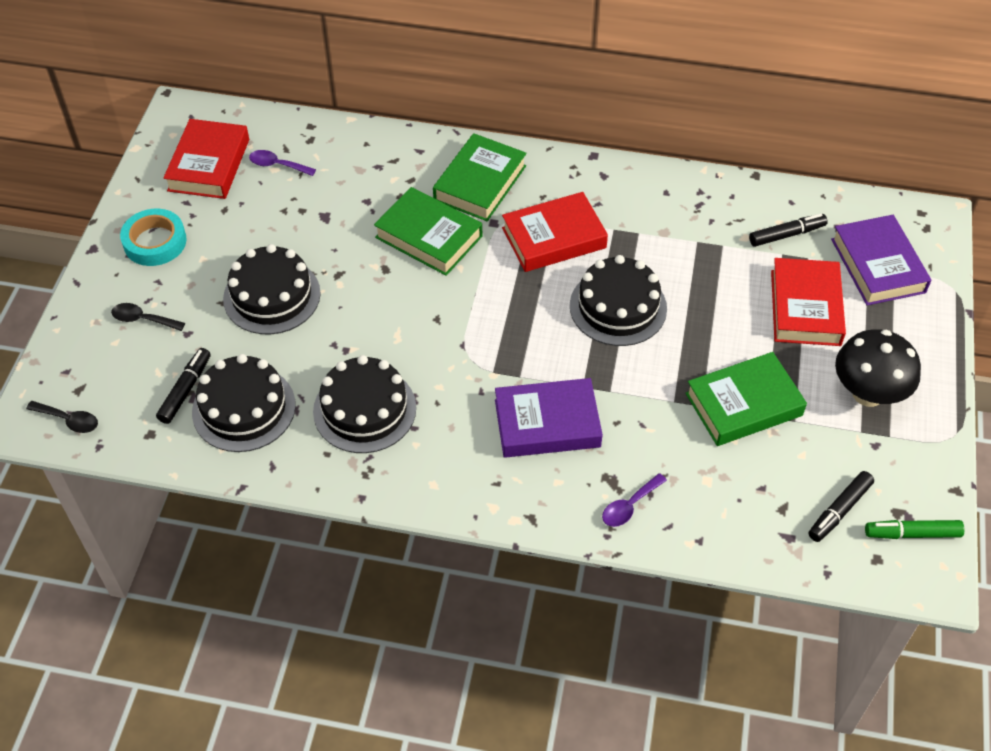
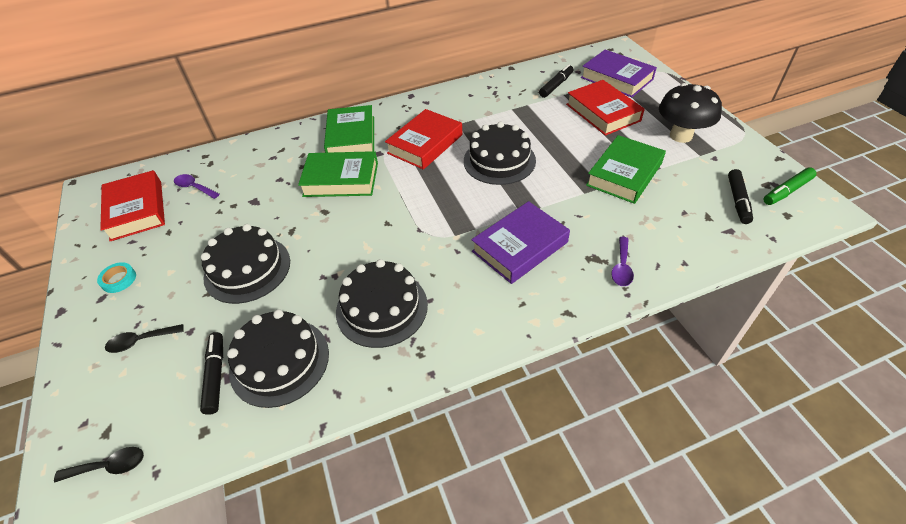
camera: 30 degrees left, 5 degrees down
(155, 242) = (119, 280): turquoise tape -> turquoise tape, size x0.58
(277, 165) = (194, 187): purple spoon -> purple spoon turned 45 degrees clockwise

